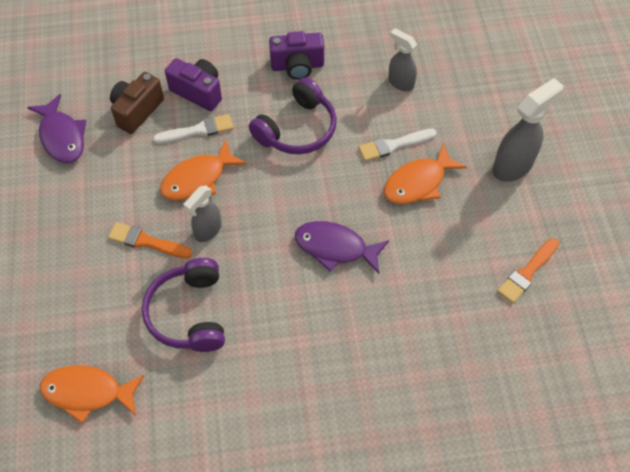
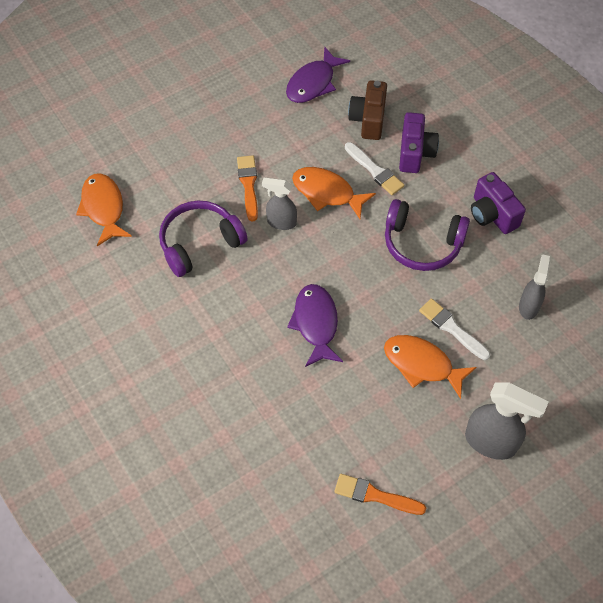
camera: 65 degrees right, 0 degrees up
(137, 111) = (368, 120): brown camera -> brown camera turned 90 degrees counterclockwise

